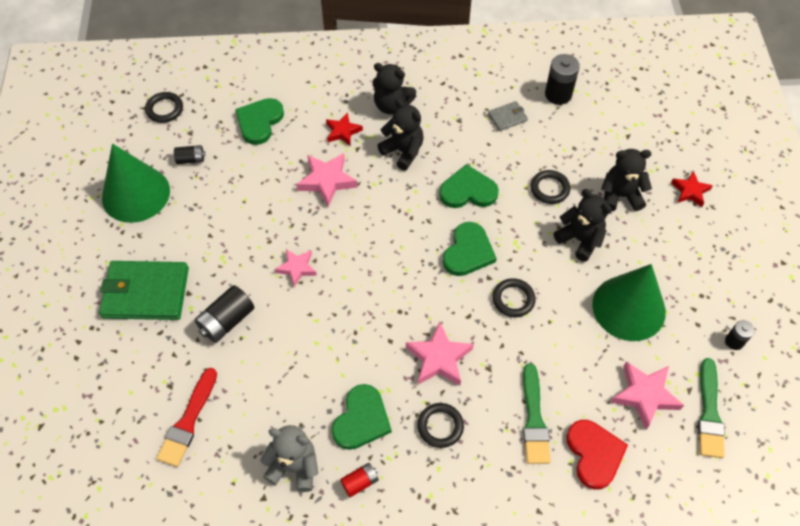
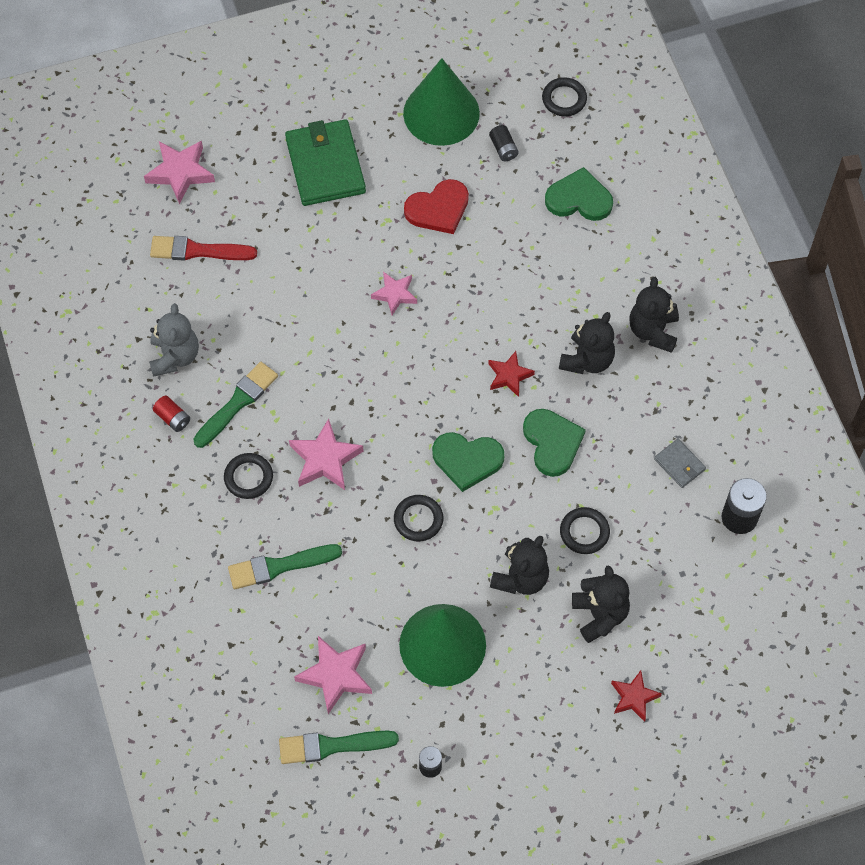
camera: 75 degrees right, 5 degrees up
(226, 321) = (313, 248): black battery -> none
(327, 181) = (518, 291): pink star -> pink star (180, 173)
(343, 131) = (594, 288): red star -> red star (509, 376)
(361, 419) = (237, 403): green heart -> green brush
(594, 454) = (255, 632): red heart -> red heart (438, 209)

